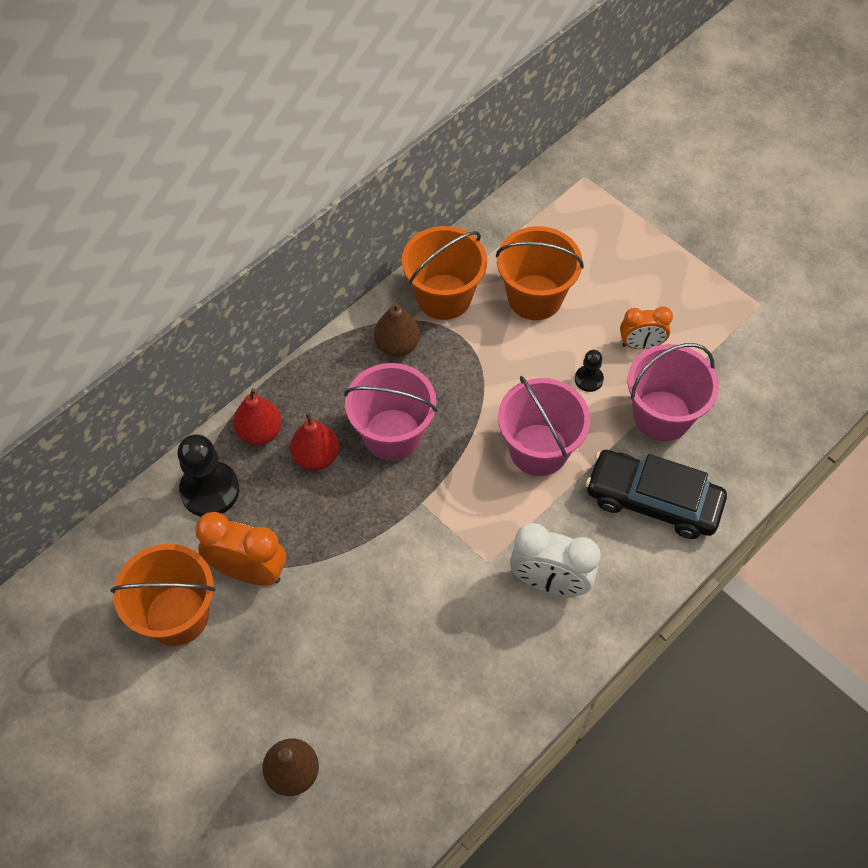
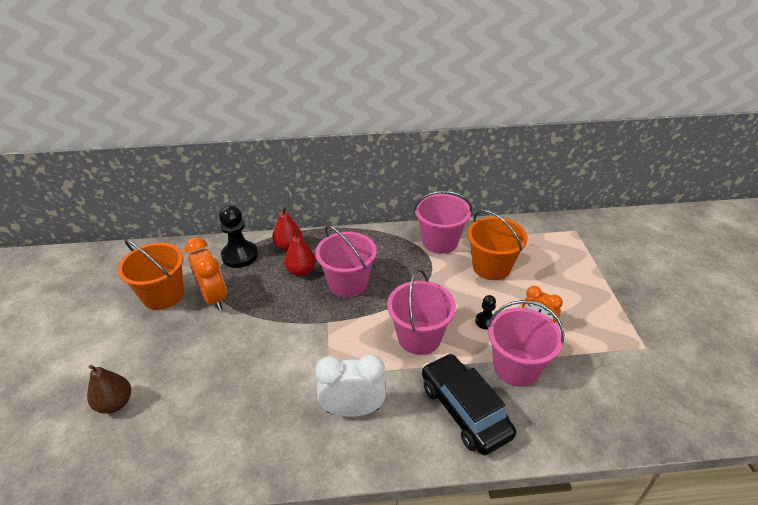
camera: 40 degrees right, 20 degrees down
(397, 345) = (393, 248): brown pear -> none
(443, 297) = (440, 241): orange bucket -> pink bucket
(549, 582) = (353, 410): white clock -> white clock turned 120 degrees clockwise

